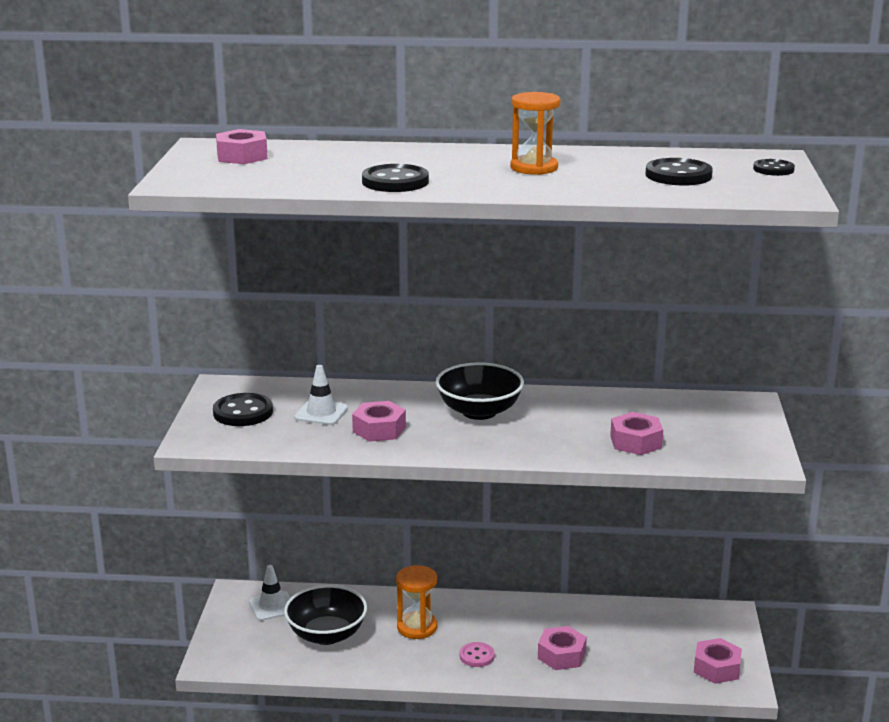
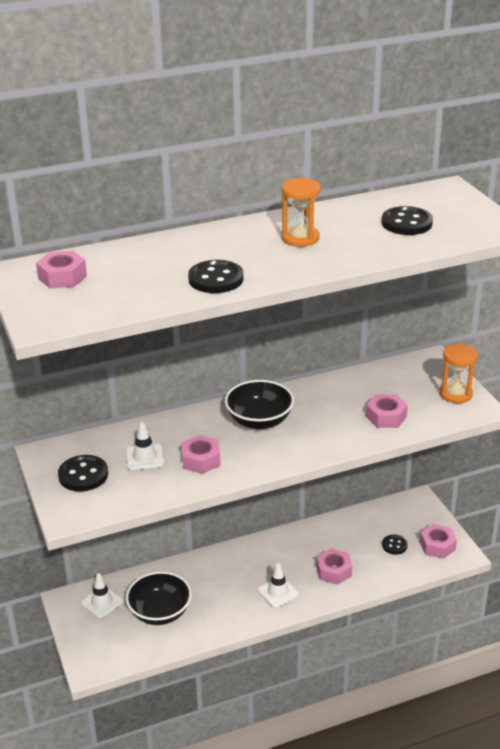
camera: 25 degrees left, 10 degrees up
(417, 627) = (221, 583): orange hourglass -> orange hourglass (455, 394)
(477, 656) = (278, 592): pink button -> white traffic cone
(773, 169) = (461, 202): black button -> black button (394, 545)

